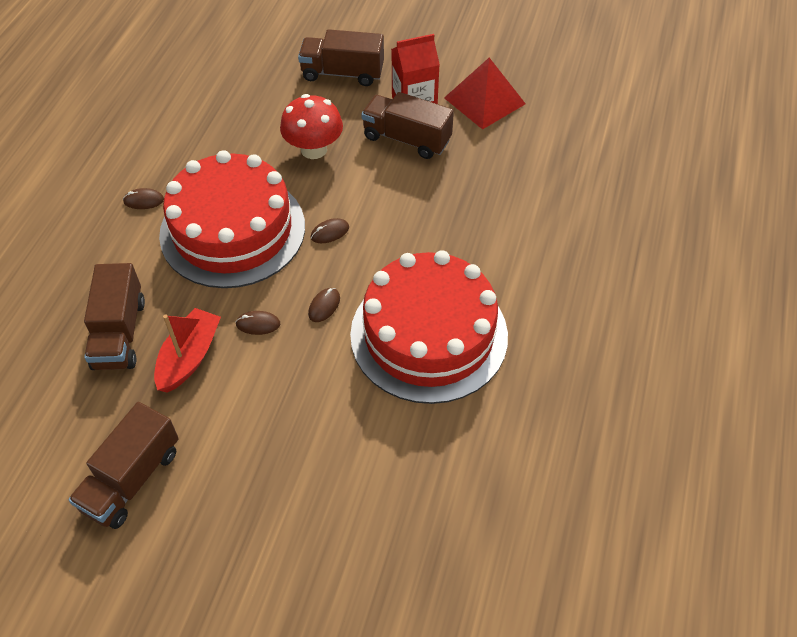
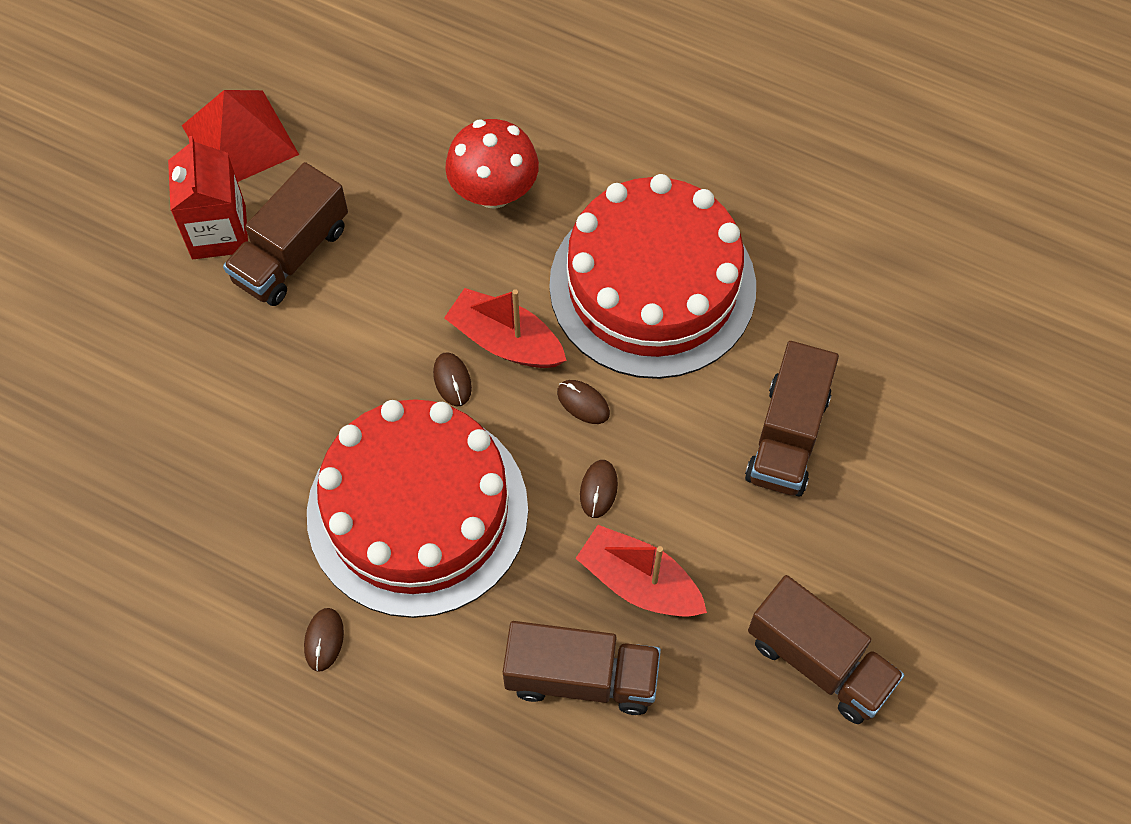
camera: 80 degrees left, 10 degrees up
(314, 149) = (278, 382): red mushroom -> red mushroom (494, 191)
(342, 73) = (115, 321): brown truck -> brown truck (787, 436)
(365, 256) = (505, 341): none -> red boat

